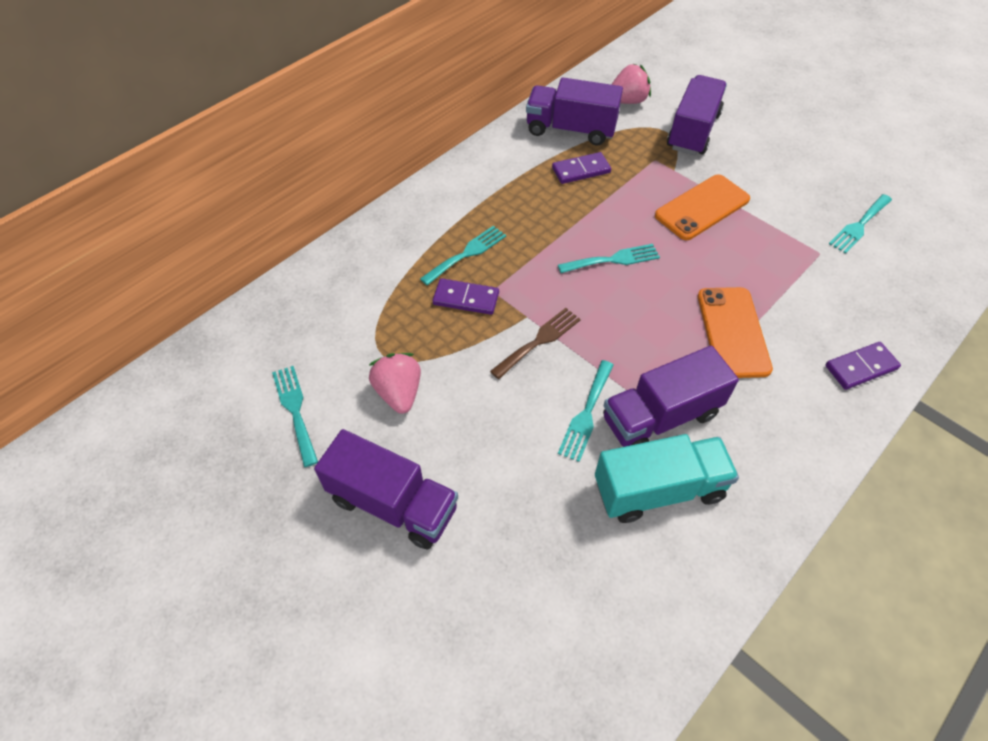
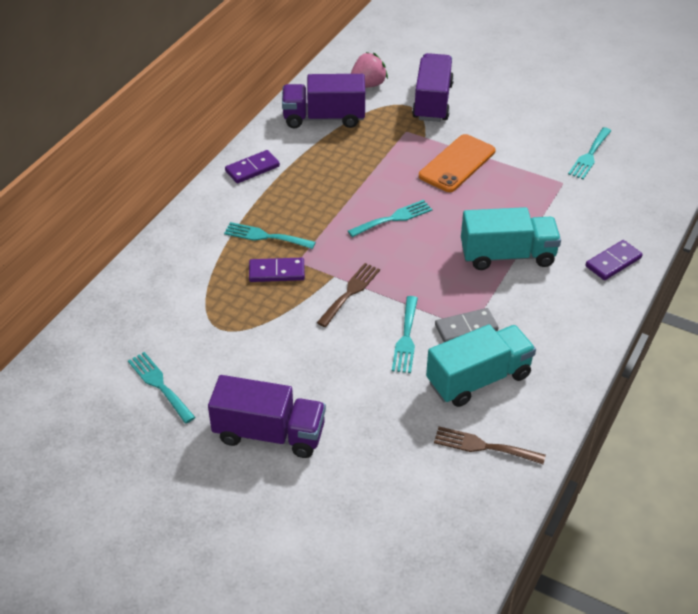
camera: 15 degrees left, 10 degrees down
(399, 393) = (244, 354): pink strawberry -> none
(467, 253) = (265, 236): turquoise fork -> turquoise fork turned 105 degrees counterclockwise
(581, 170) = (343, 151): purple domino -> purple domino (252, 169)
(641, 587) = (483, 446): none -> brown fork
(660, 416) = (466, 328): purple truck -> grey domino
(733, 332) = (507, 255): orange phone -> turquoise truck

